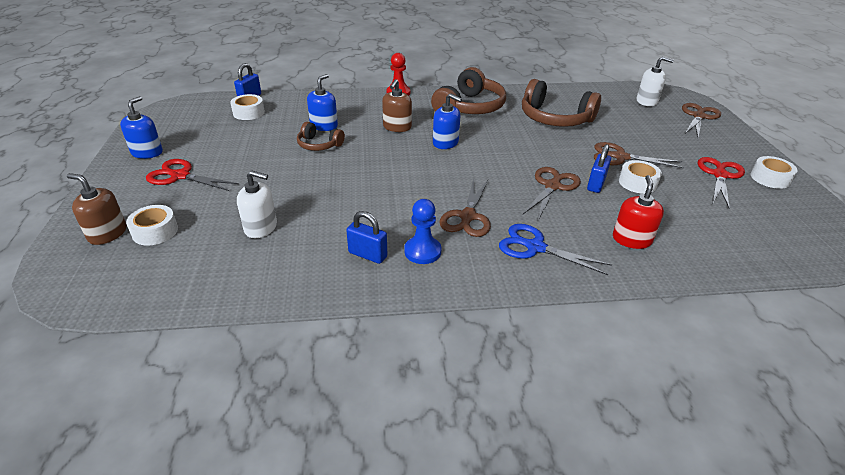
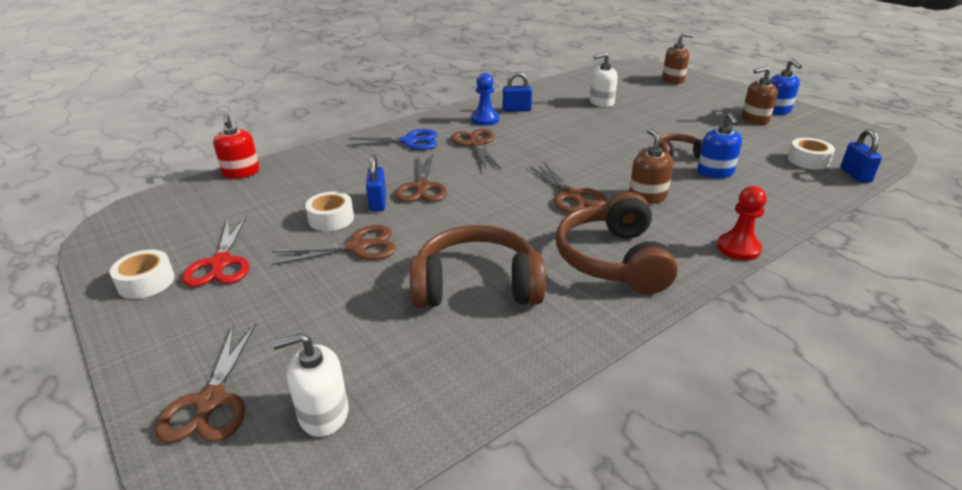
camera: 150 degrees right, 5 degrees down
(155, 231) = (652, 86): white tape -> none
(180, 176) = (714, 107): red scissors -> none
(188, 151) = (754, 119): none -> brown soap dispenser
(445, 143) = (571, 196): blue soap dispenser -> brown scissors
(631, 239) = (333, 166): red soap dispenser -> red soap dispenser (241, 172)

